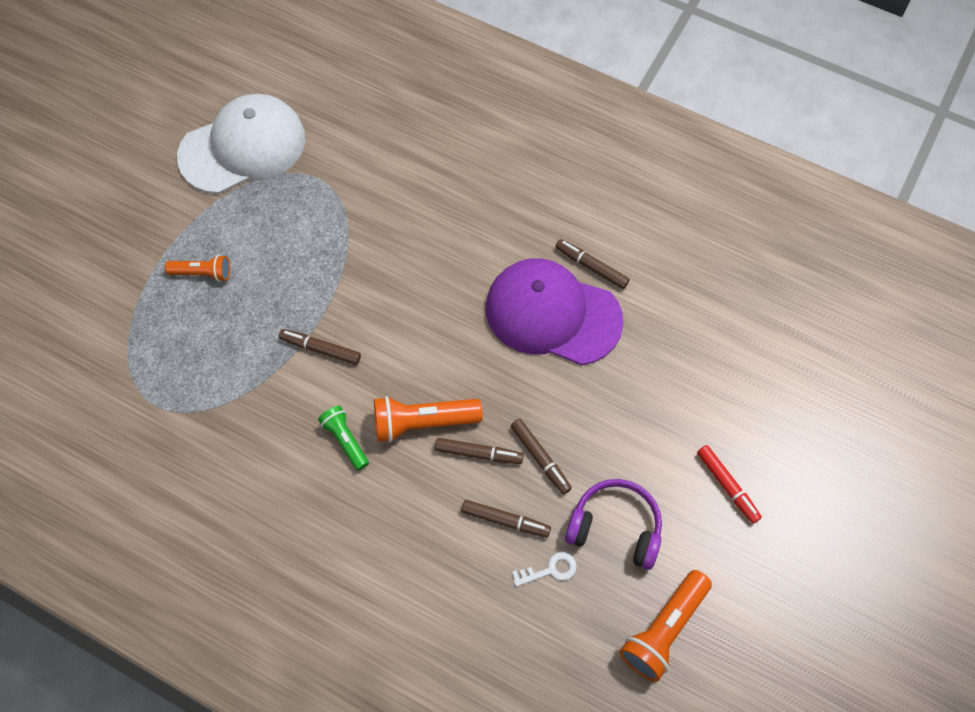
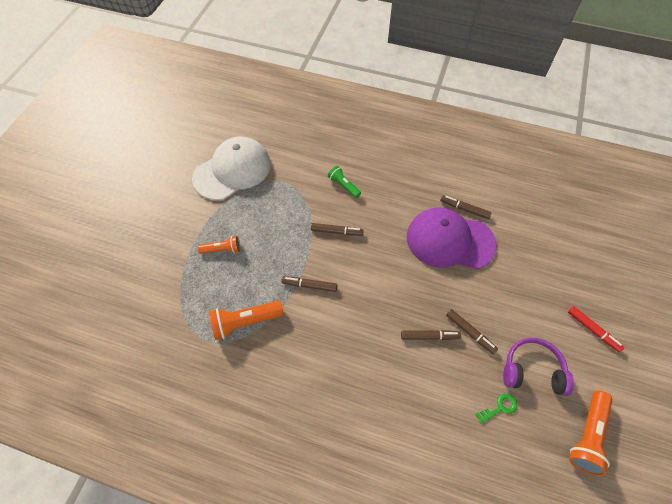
camera: 10 degrees left, 5 degrees down
(345, 440) = (340, 342): green flashlight -> green flashlight (343, 185)
(422, 422) = (388, 322): orange flashlight -> orange flashlight (245, 322)
(505, 520) = (460, 378): brown marker -> brown marker (336, 231)
(550, 570) = (500, 407): white key -> green key

